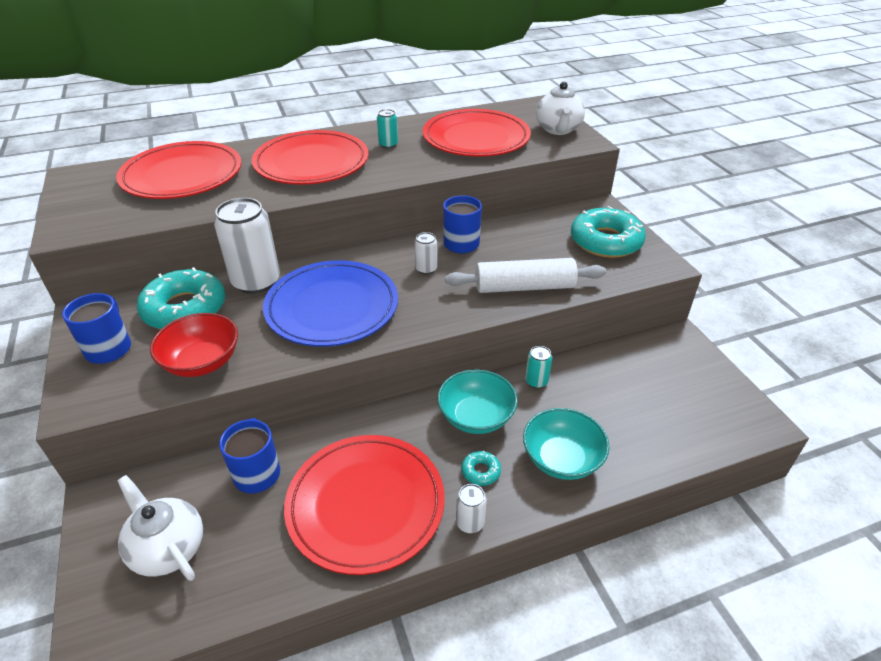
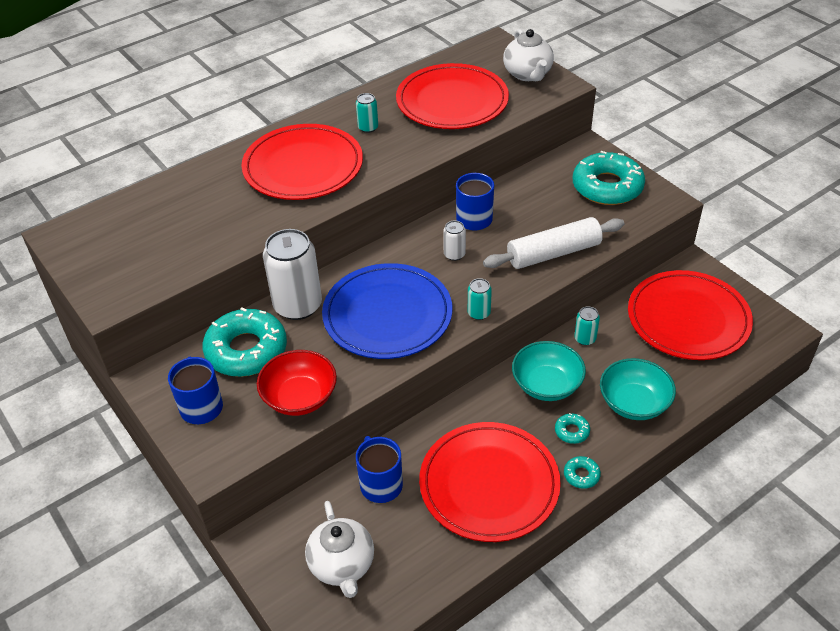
camera: 15 degrees left, 5 degrees up
(168, 548) = (342, 565): white teapot -> white teapot turned 135 degrees counterclockwise
(182, 175) = (178, 210): red plate -> red plate (688, 319)
(421, 324) = (479, 313): none -> turquoise can
(470, 522) = (581, 475): white can -> turquoise donut

